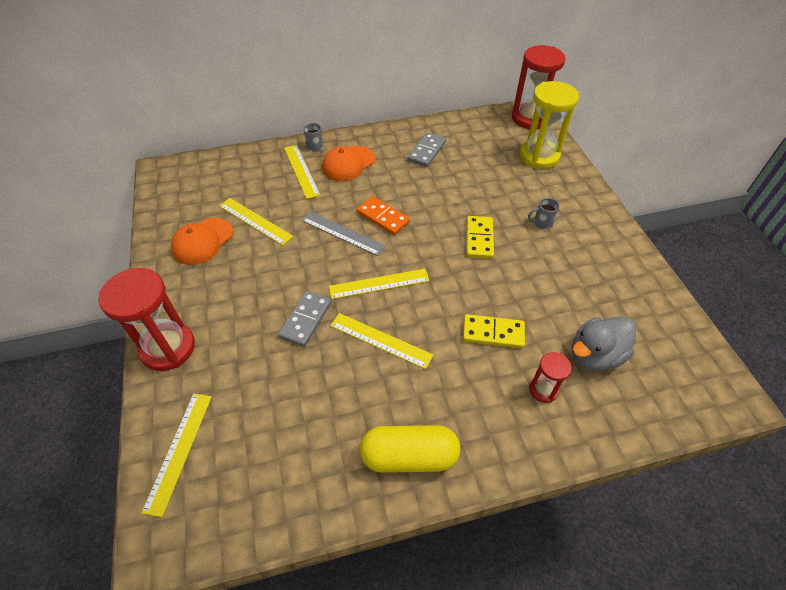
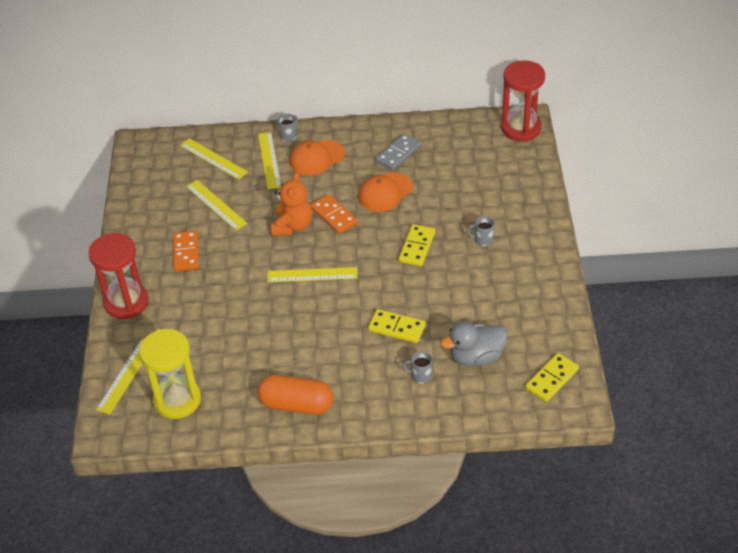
camera: 15 degrees right, 5 degrees down
(202, 241) = (166, 218): orange cap -> orange cap (385, 192)
(231, 277) = (186, 253): none -> orange domino
(306, 320) = (241, 296): grey domino -> none
(342, 233) = (292, 226): grey ruler -> orange teddy bear
(380, 340) = (299, 320): yellow ruler -> yellow ruler (213, 159)
(409, 456) = (296, 404): yellow capsule -> orange capsule
(539, 156) = (511, 172): yellow hourglass -> yellow hourglass (177, 400)
(543, 390) = (420, 376): red hourglass -> grey mug
(689, 370) = (552, 379): none -> yellow domino

